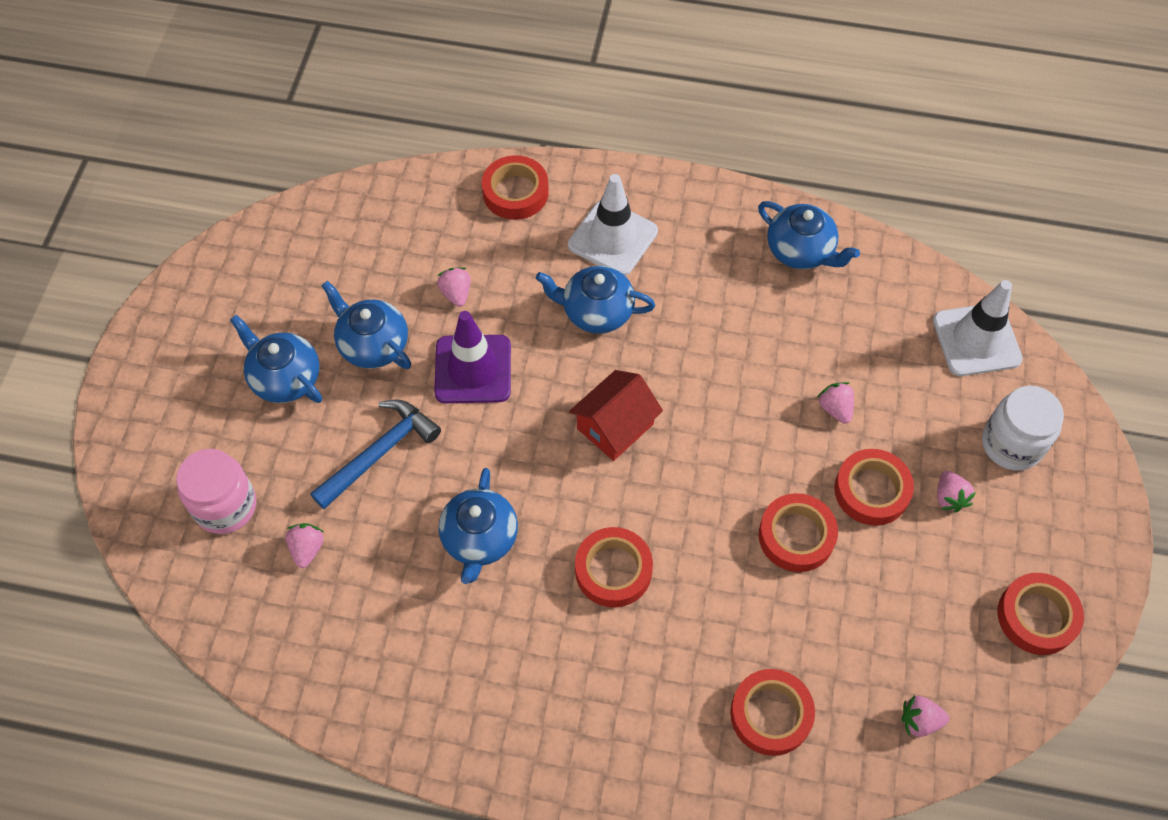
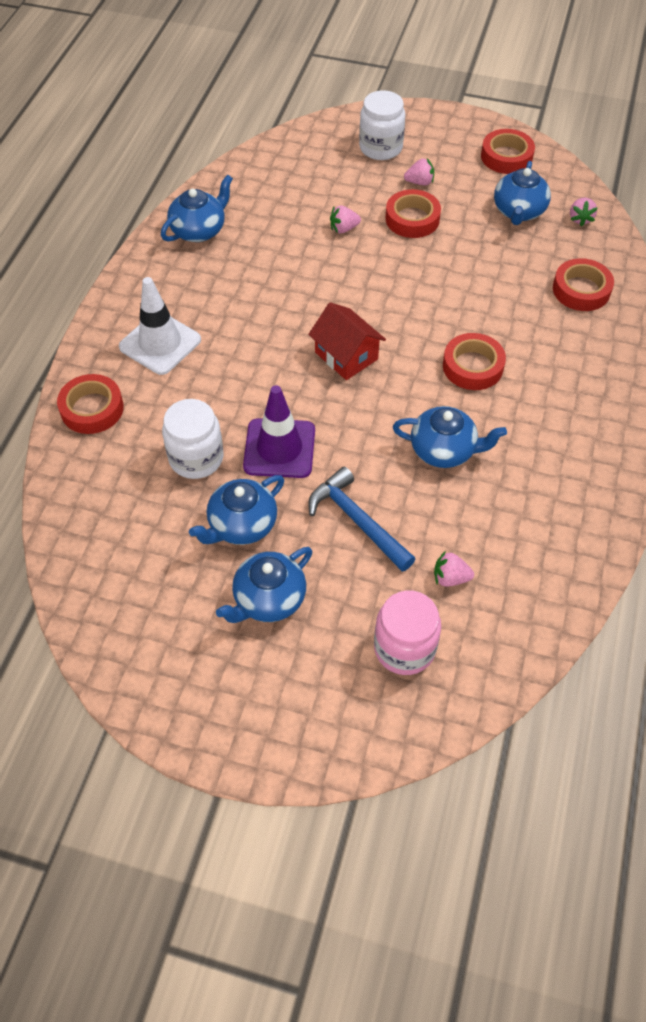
camera: 85 degrees left, 5 degrees down
(456, 293) = (196, 458): pink strawberry -> white jar
(596, 311) = (234, 360): blue teapot -> blue teapot (518, 212)
(796, 536) = (446, 261): red tape -> none
(976, 340) = (295, 151): white traffic cone -> none

